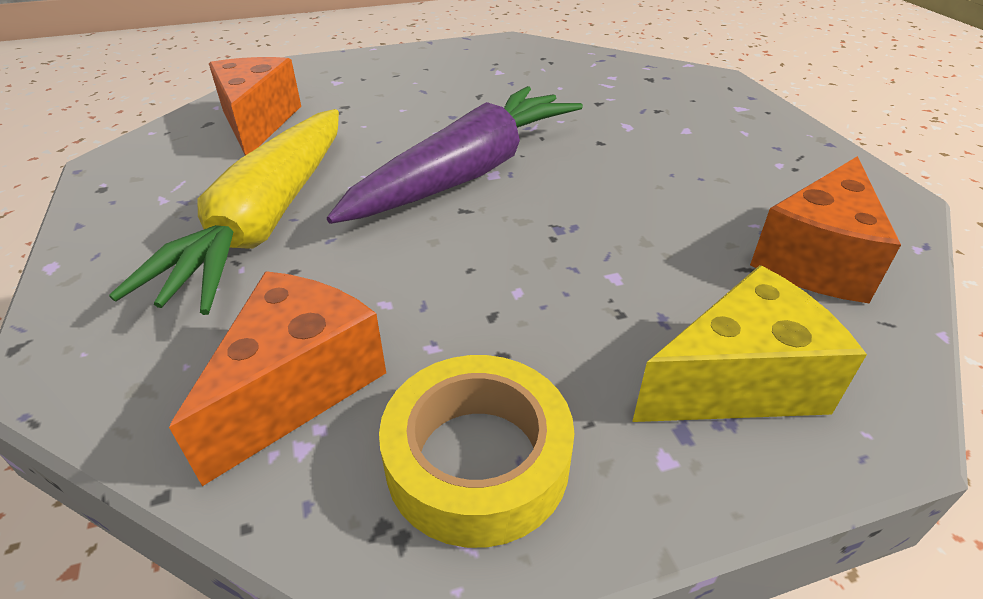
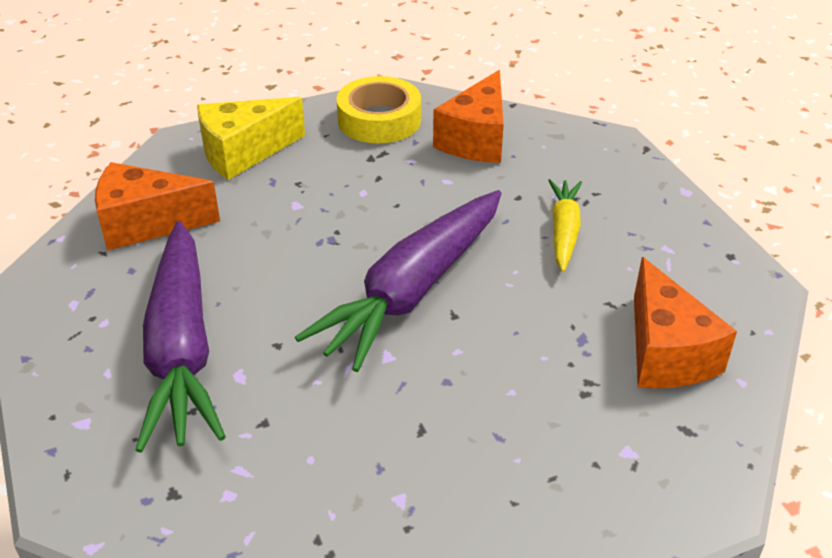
camera: 175 degrees right, 0 degrees up
(265, 221) = (564, 231): yellow carrot -> yellow carrot, size x0.52
(688, 142) = (181, 349): none -> purple carrot
(816, 259) = (146, 224): orange cheese -> orange cheese turned 120 degrees counterclockwise

